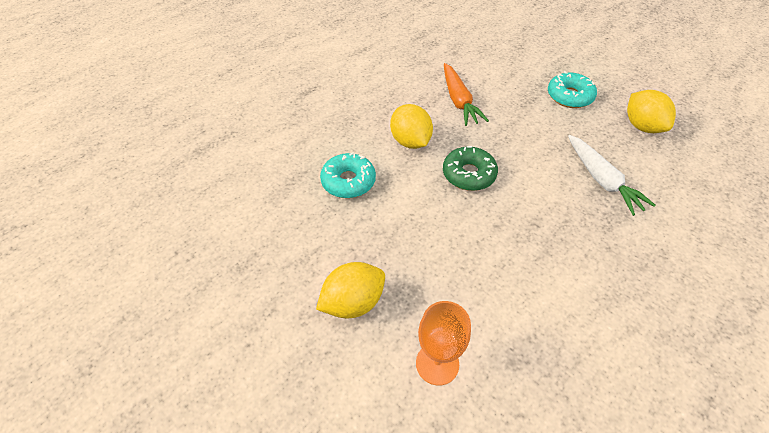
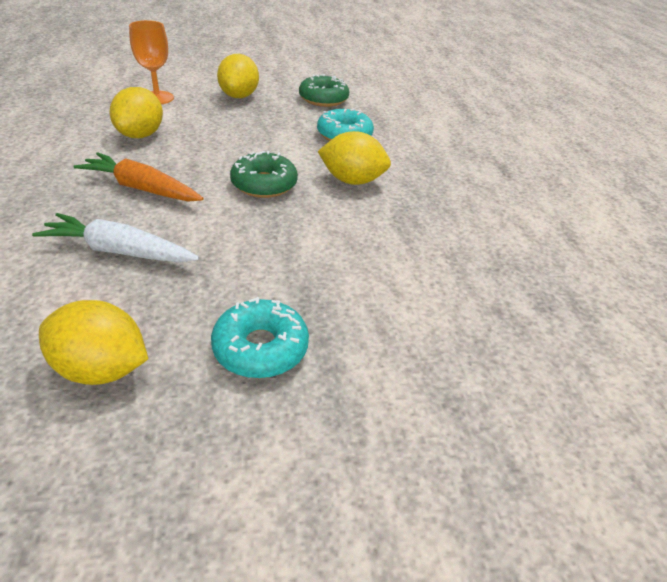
camera: 125 degrees right, 10 degrees down
(287, 238) = (323, 99): none -> green donut
(459, 100) = (379, 244): orange carrot -> orange carrot (141, 189)
(508, 296) = (141, 135): none -> yellow lemon

